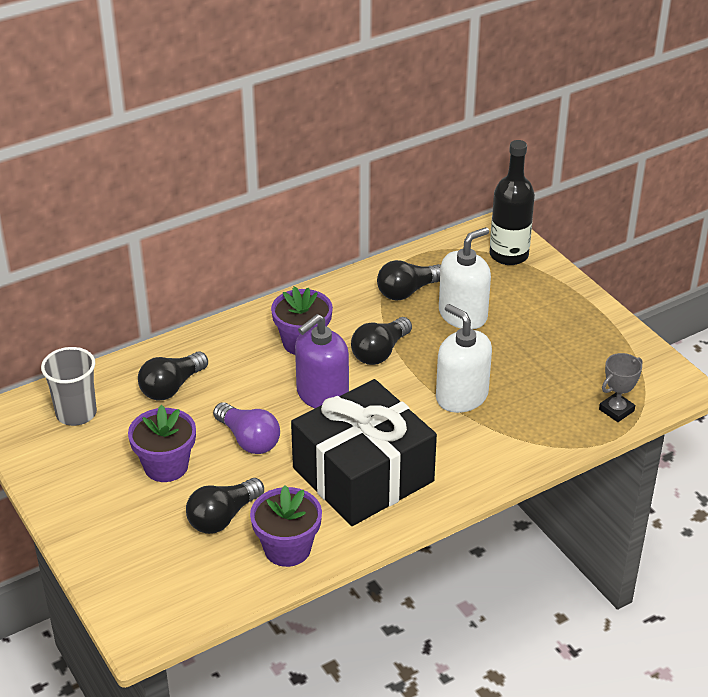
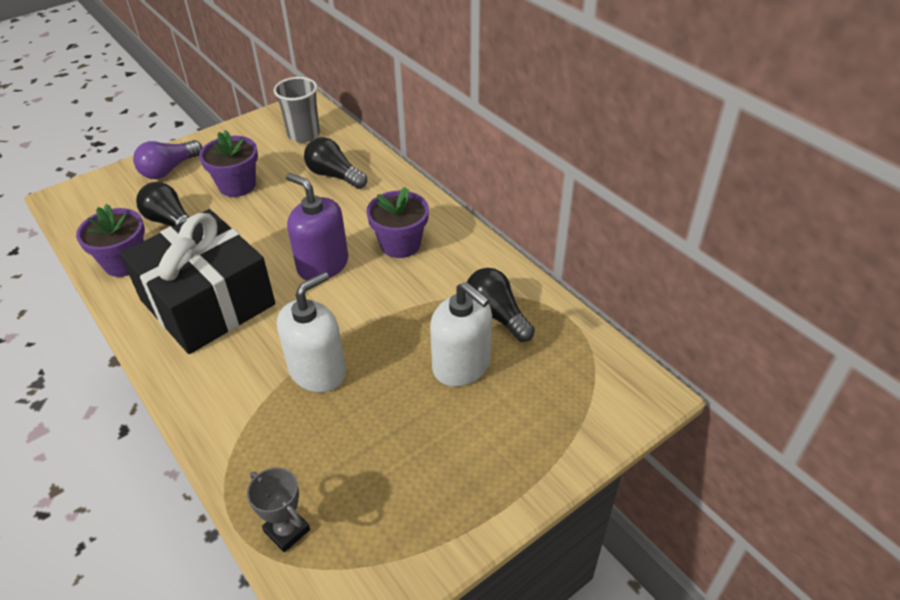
camera: 85 degrees right, 5 degrees up
(249, 440) = (264, 226): purple light bulb -> purple light bulb (169, 170)
(380, 352) = (389, 300): black light bulb -> none
(509, 255) = (593, 406): black bottle -> none

